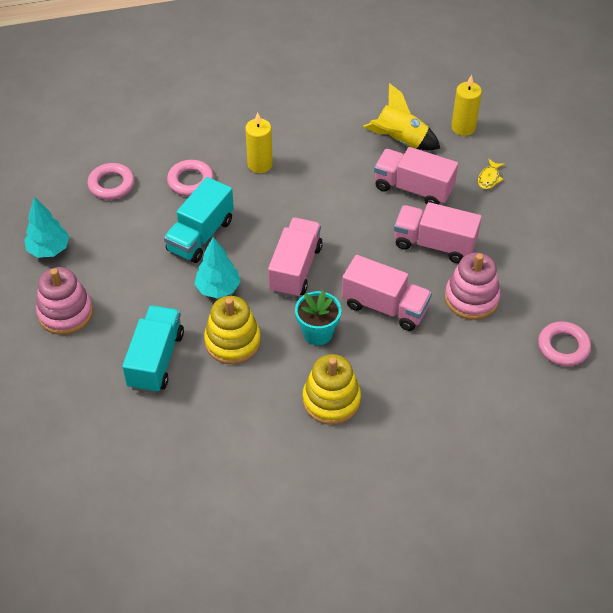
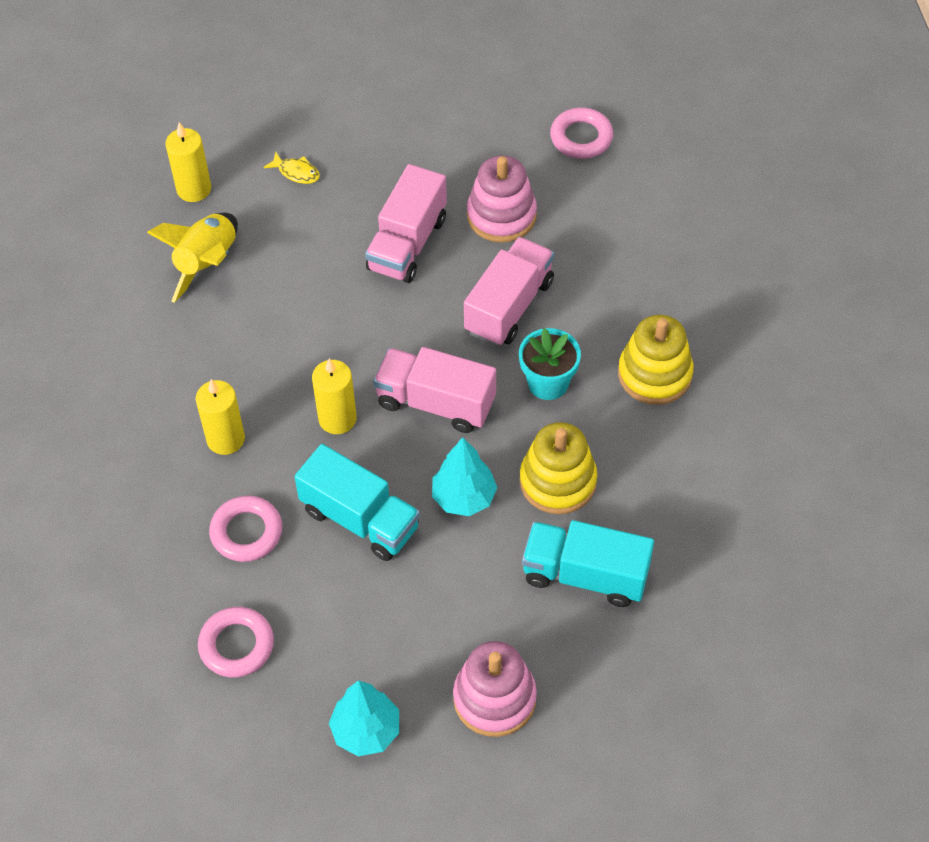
camera: 85 degrees left, 5 degrees up
(279, 218) = (337, 419): none -> yellow candle
(413, 189) = (303, 257): pink truck -> none

